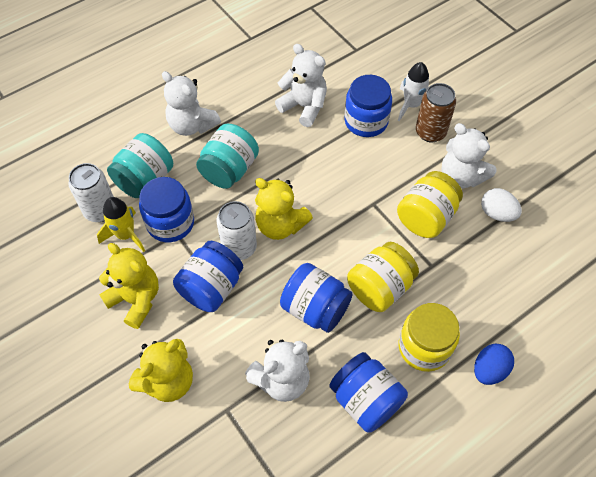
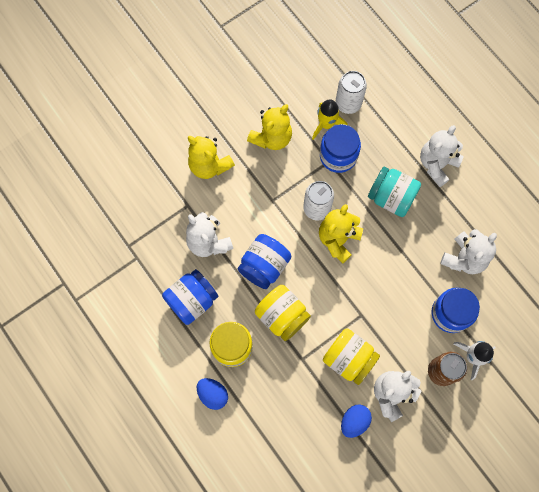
camera: 90 degrees right, 15 degrees up
(145, 179) = (379, 133): turquoise jar -> none
(211, 288) = (281, 189): blue jar -> none
(497, 213) = (354, 421): white egg -> blue egg

